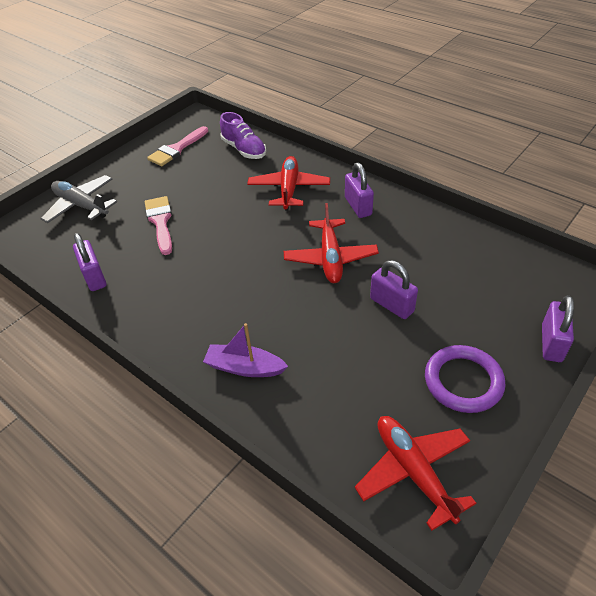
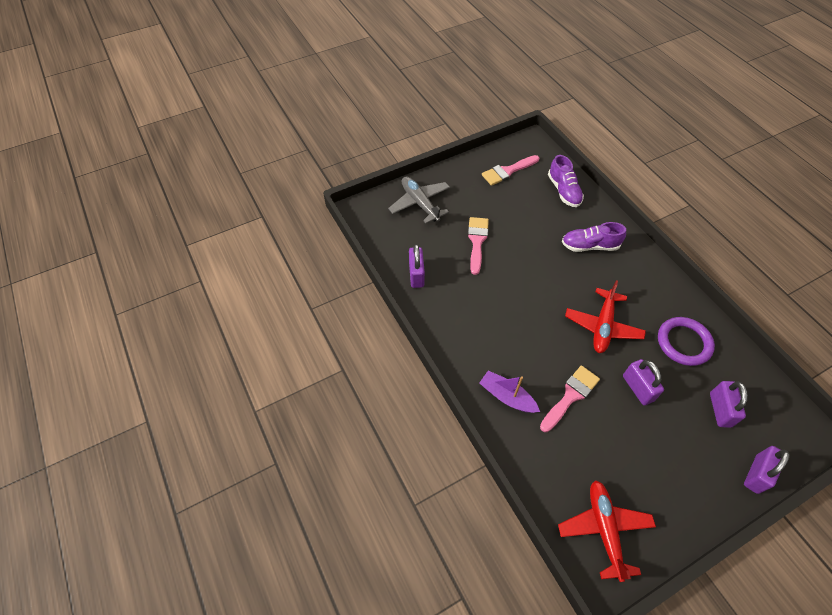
camera: 20 degrees right, 10 degrees up
(289, 189) = (589, 246): red plane -> purple shoe
(320, 339) = (570, 396): none -> pink brush
(358, 206) = (643, 284): purple padlock -> purple padlock (720, 410)
(463, 381) = (670, 476): purple ring -> purple ring (683, 343)

